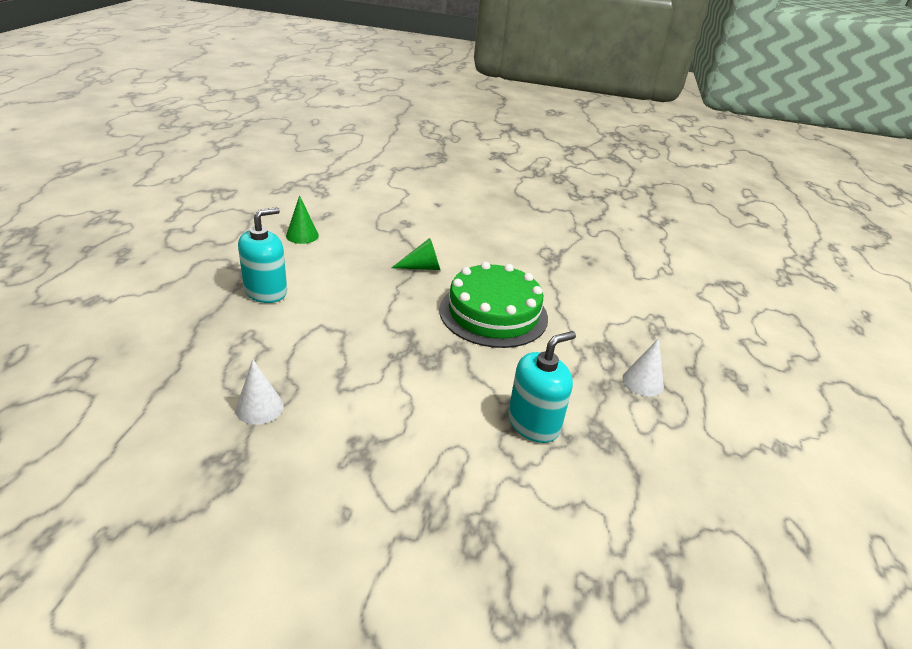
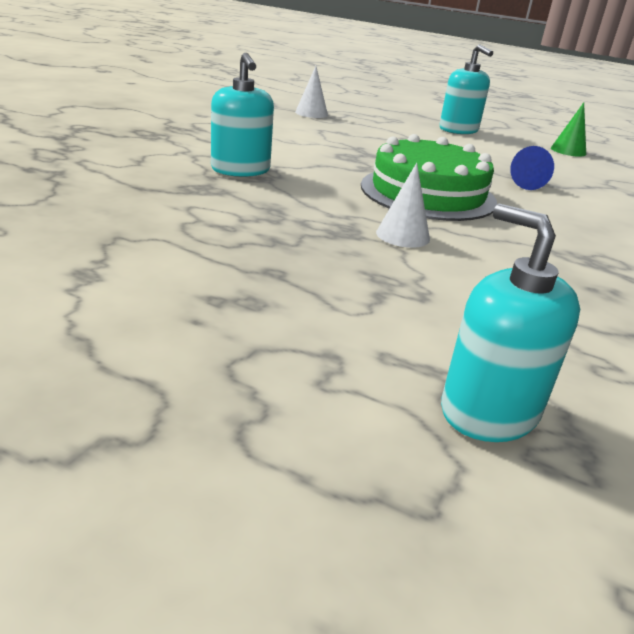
camera: 105 degrees right, 5 degrees down
(422, 267) = (523, 182): green cone -> blue cone
(643, 382) = (269, 232): white cone -> white cone (403, 235)
(730, 301) = (489, 411): none -> turquoise soap dispenser

